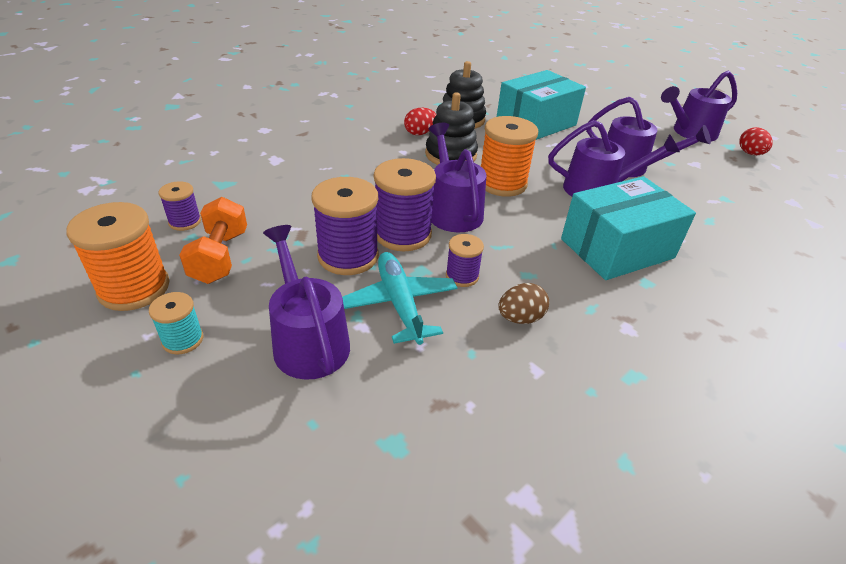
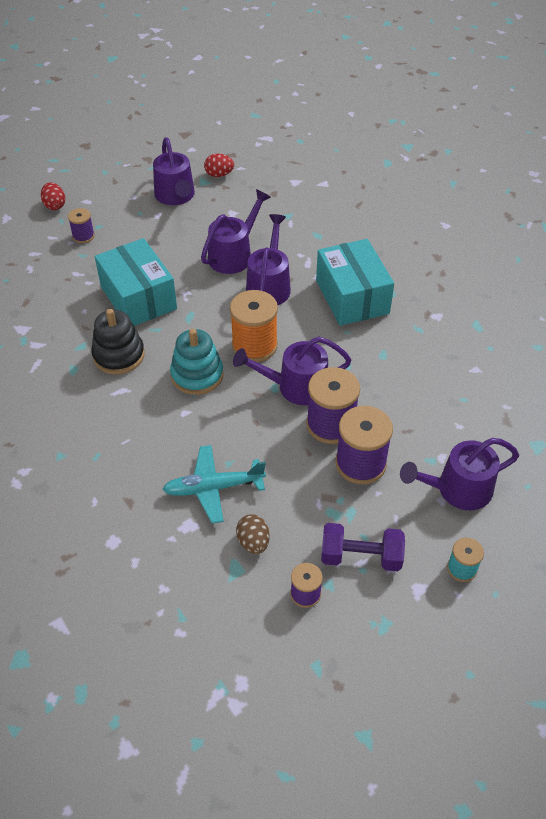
camera: 80 degrees left, 10 degrees up
(134, 288) = (404, 616): orange spool -> none
(220, 257) = (361, 557): orange dumbbell -> purple dumbbell
(400, 304) = (418, 433): turquoise plane -> turquoise plane (214, 488)
(420, 133) = (146, 395): red egg -> red egg (55, 205)
(450, 155) = (197, 375): black stacking toy -> turquoise stacking toy
(462, 276) = (385, 393): purple spool -> purple spool (83, 236)
(520, 318) = (430, 368): brown egg -> brown egg (253, 542)

